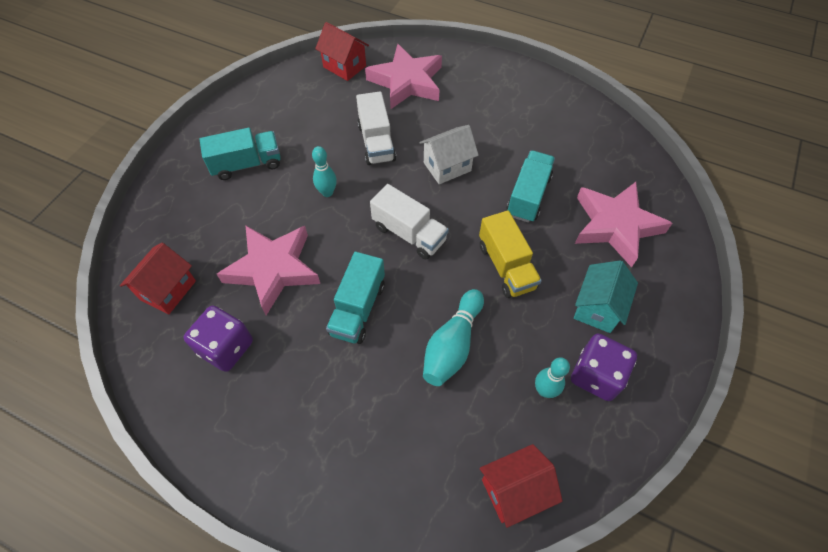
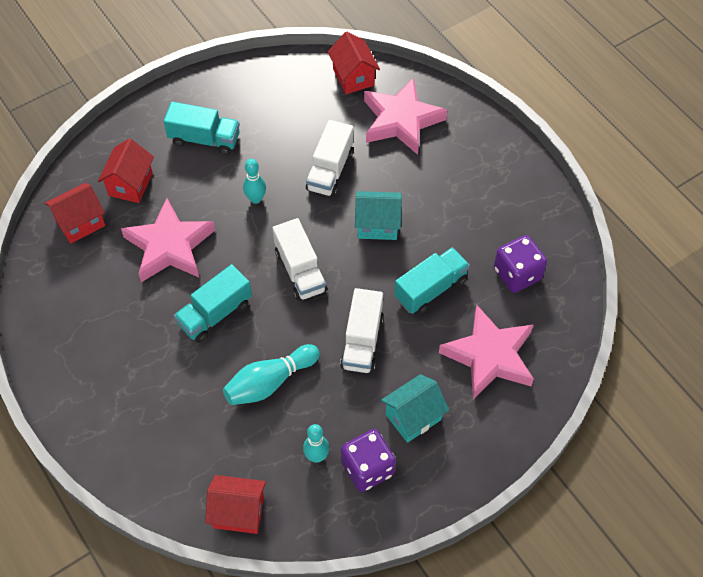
camera: 30 degrees right, 0 degrees up
(199, 232) = (130, 184): none -> red house
(226, 347) = (97, 292): purple dice -> purple dice (517, 274)
(447, 167) = (377, 225): white house -> turquoise house
(506, 266) = (362, 341): yellow truck -> white truck

